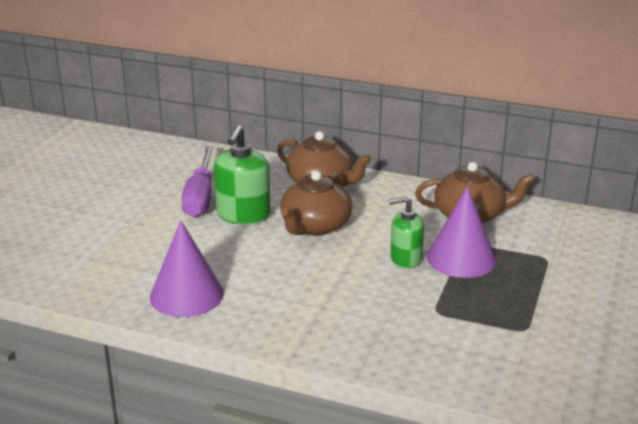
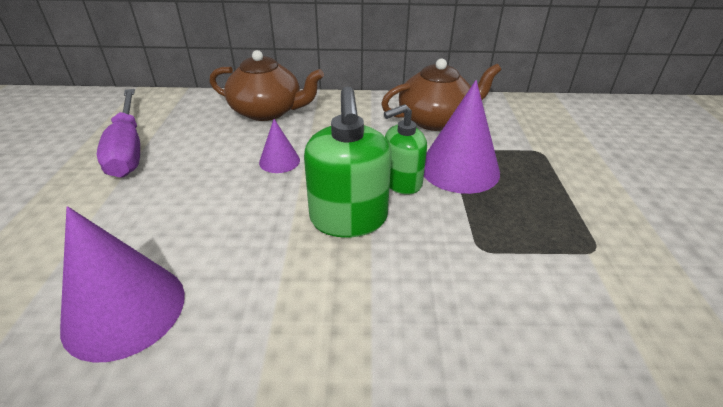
camera: 20 degrees left, 10 degrees up
(243, 215) = (187, 163): green soap dispenser -> green soap dispenser (348, 219)
(315, 226) = (279, 161): brown teapot -> purple cone

